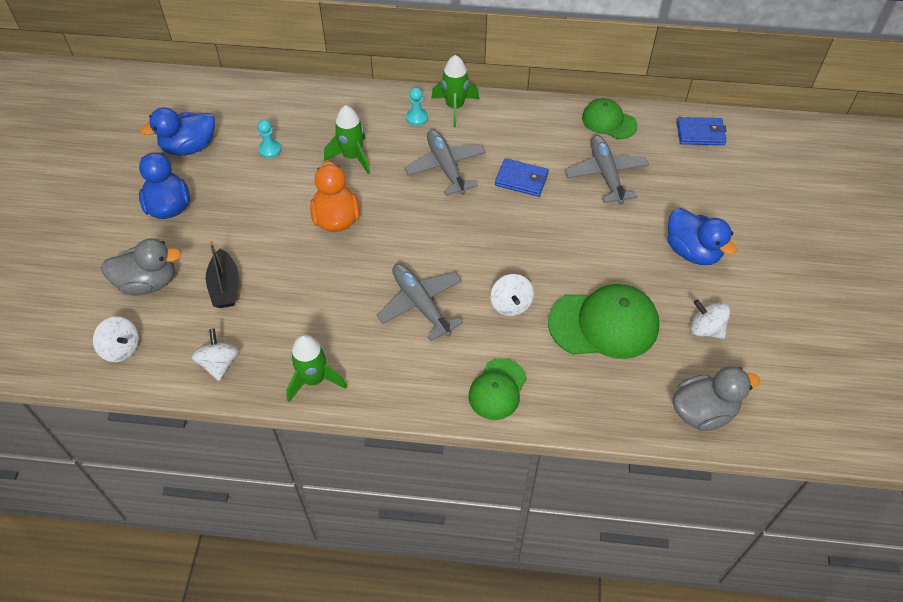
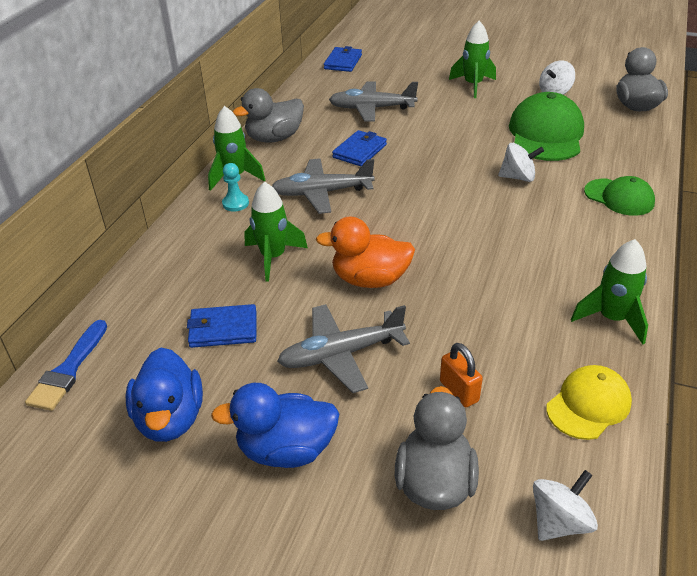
camera: 75 degrees left, 15 degrees down
(219, 363) = (588, 405): white spinning top -> yellow cap
(224, 89) = (68, 370): none -> blue brush
(225, 287) = (459, 391): black boat -> orange padlock
(270, 150) = (223, 329): turquoise pawn -> blue wallet
(420, 304) = (510, 231): grey plane -> grey plane (341, 354)
(525, 117) = (274, 138): none -> grey duck
(609, 121) = (306, 98): green cap -> none
(692, 251) = (473, 85): blue duck -> green rocket

